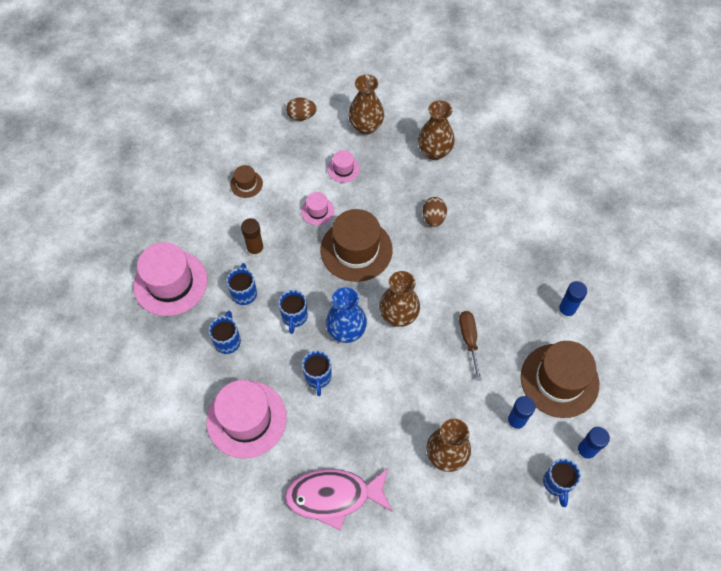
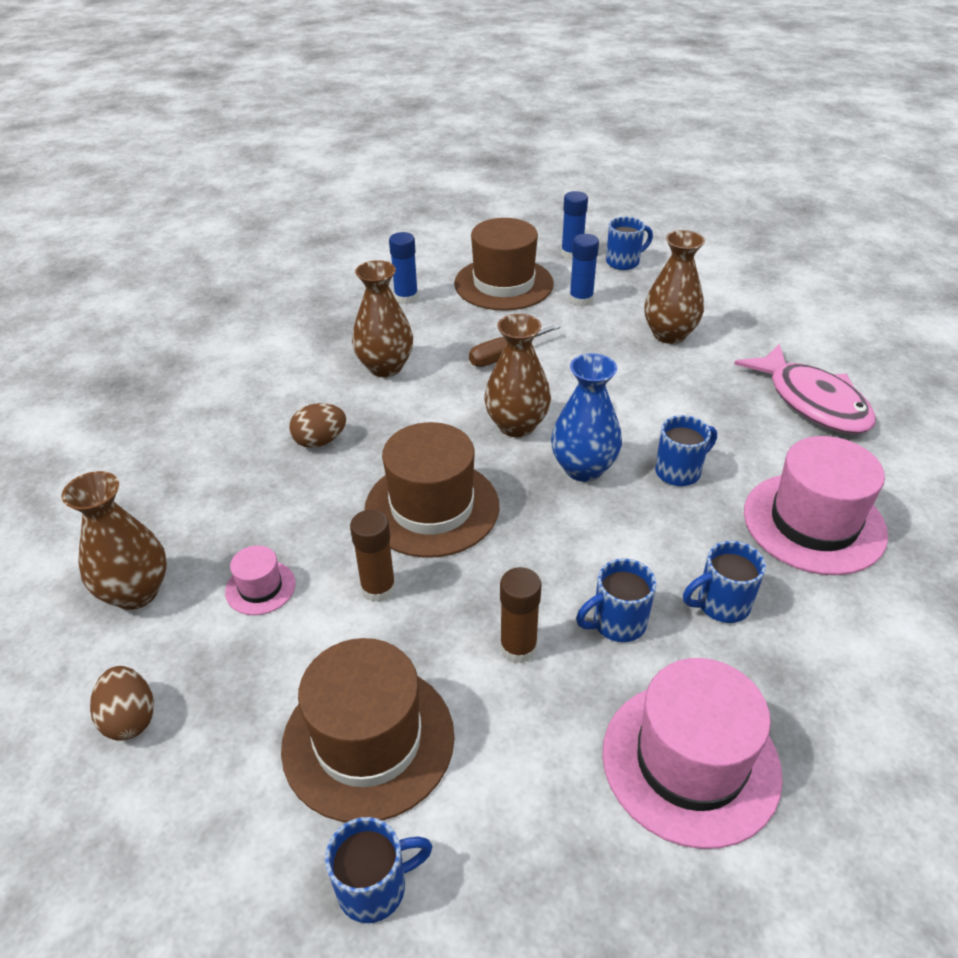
camera: 115 degrees left, 20 degrees down
(246, 184) = (368, 740): brown hat -> brown hat, size x2.12
(294, 317) = (608, 535): blue mug -> blue mug (375, 887)
(317, 211) = (378, 588): pink hat -> brown glue stick
(434, 152) = (175, 479): brown vase -> brown vase (385, 367)

